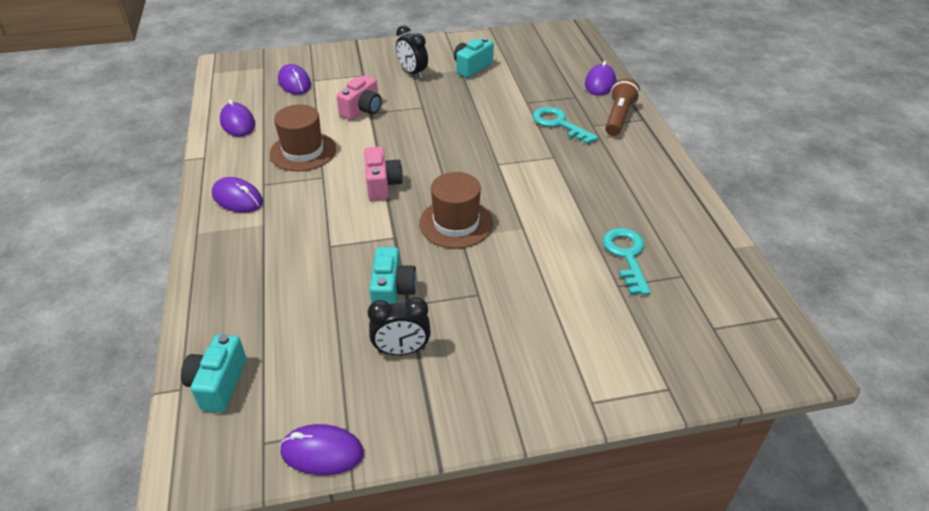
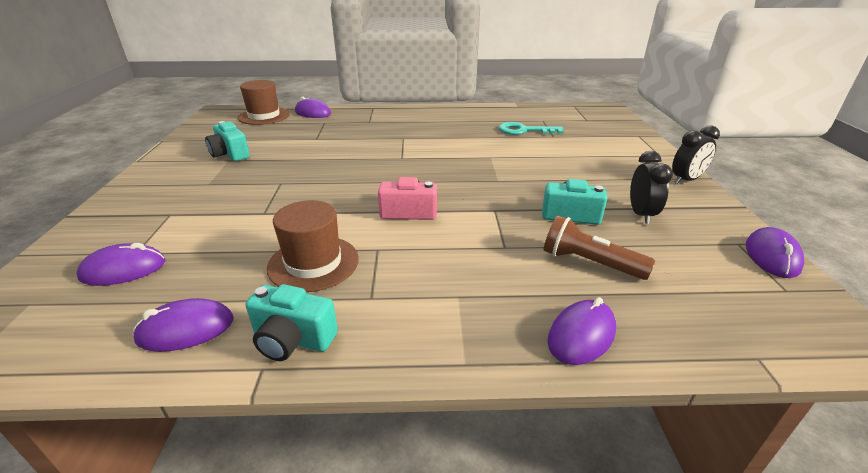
camera: 80 degrees left, 10 degrees down
(218, 384) = (733, 325): turquoise camera -> turquoise camera (293, 340)
(237, 198) = (395, 322): purple mouse -> purple mouse (581, 335)
(362, 110) = (253, 217): pink camera -> none
(412, 73) = (204, 183): black clock -> black clock (686, 180)
(456, 223) = (479, 181): brown hat -> brown hat (264, 116)
(559, 124) = (359, 131): turquoise key -> none
(618, 117) = (364, 113): brown flashlight -> brown flashlight (589, 263)

